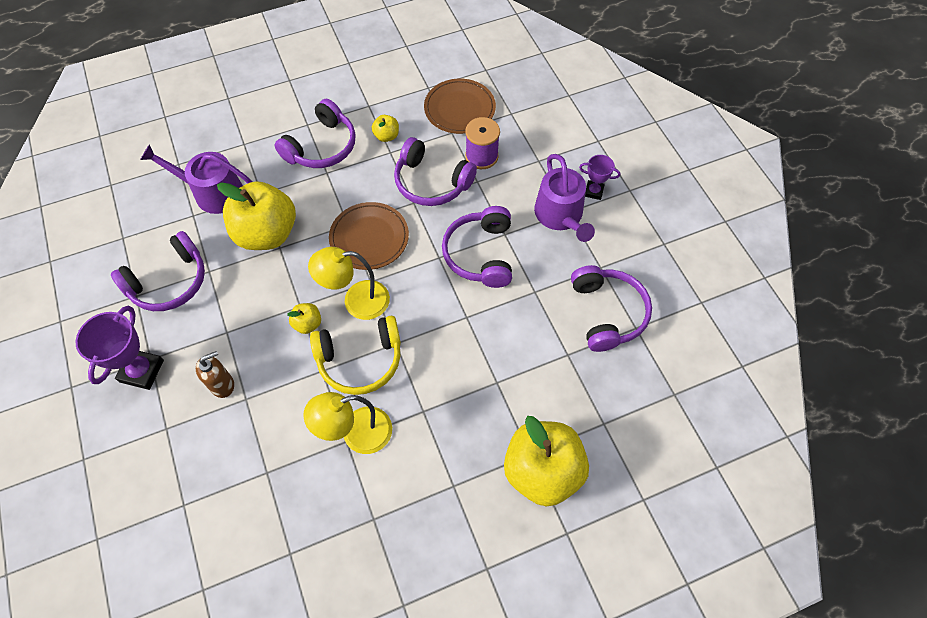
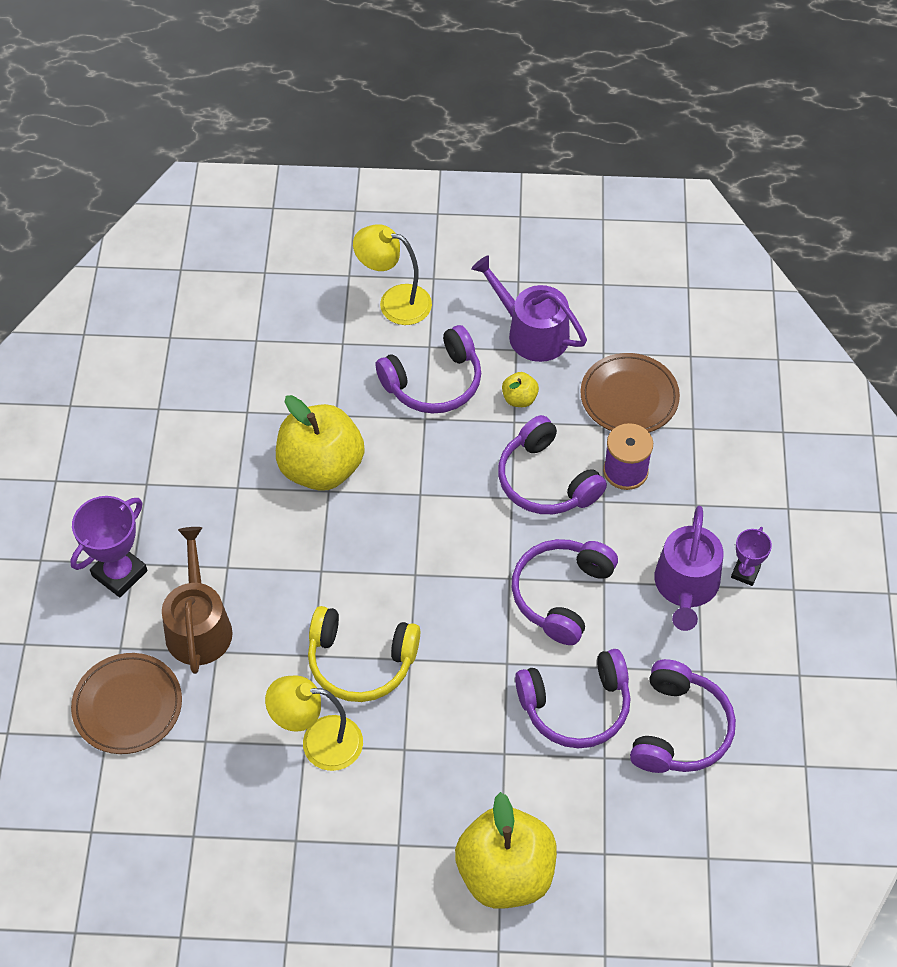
camera: 25 degrees right, 5 degrees down
(169, 282) = (188, 482): purple headphones -> purple headphones (576, 706)
(212, 192) = (280, 392): purple watering can -> purple watering can (531, 332)
(222, 385) = (198, 625): brown soap dispenser -> brown watering can
(308, 324) = (320, 595): yellow apple -> none
(356, 301) = (388, 591): yellow lamp -> yellow lamp (394, 302)
(369, 238) = (438, 521): brown plate -> brown plate (127, 706)
(594, 191) = (745, 573): purple trophy -> purple trophy turned 75 degrees clockwise

